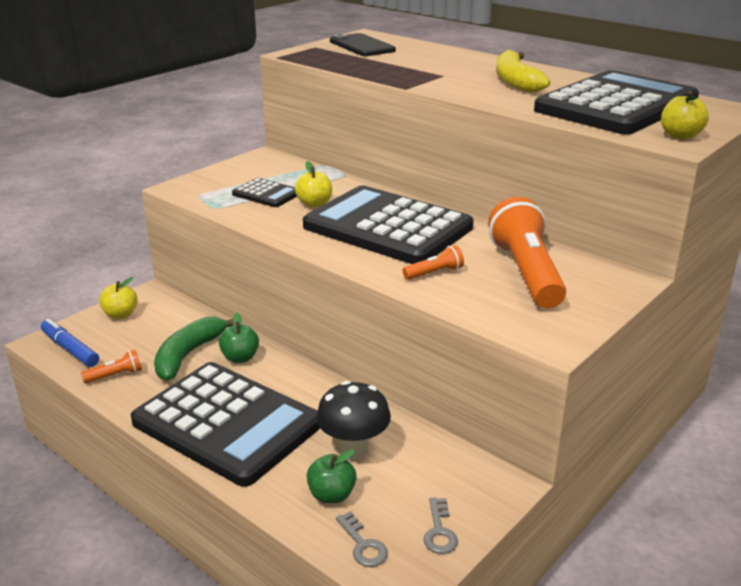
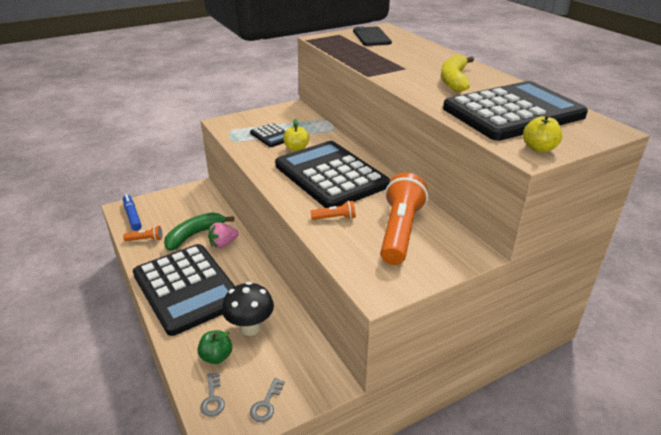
camera: 20 degrees right, 5 degrees up
(120, 314) = (174, 198): yellow apple -> none
(240, 358) = (223, 244): green apple -> pink strawberry

